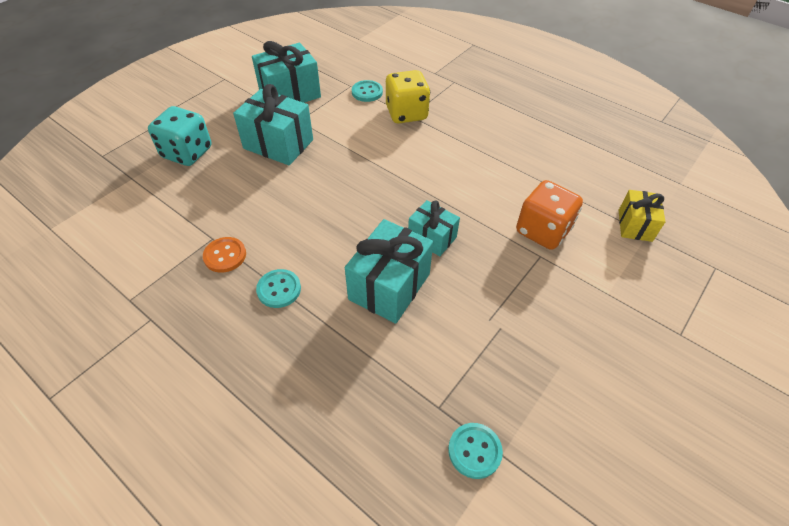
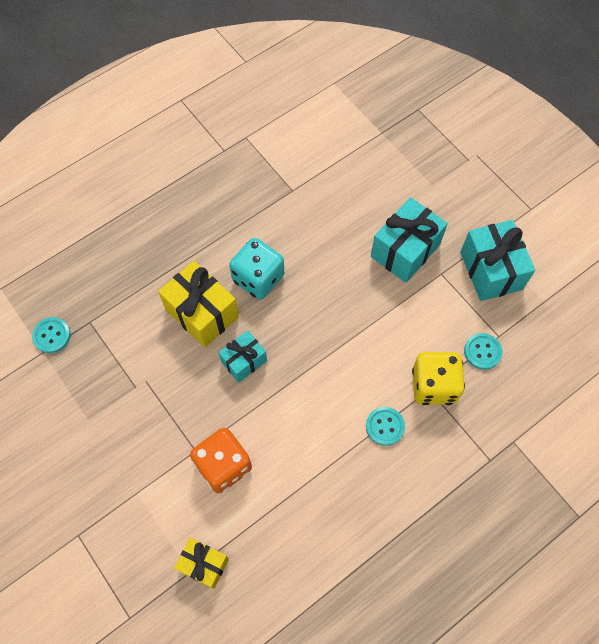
camera: 105 degrees right, 15 degrees up
(187, 153) = (408, 174): turquoise dice -> turquoise dice (258, 278)
(225, 256) = (270, 198): orange button -> none
(279, 289) = (224, 233): turquoise button -> turquoise button (385, 426)
(389, 286) = (202, 313): turquoise gift -> yellow gift

